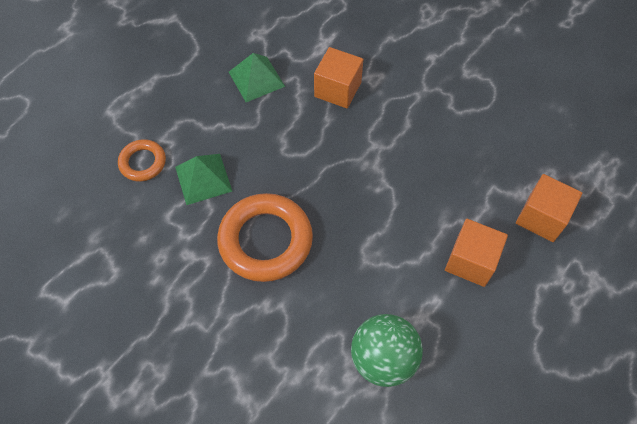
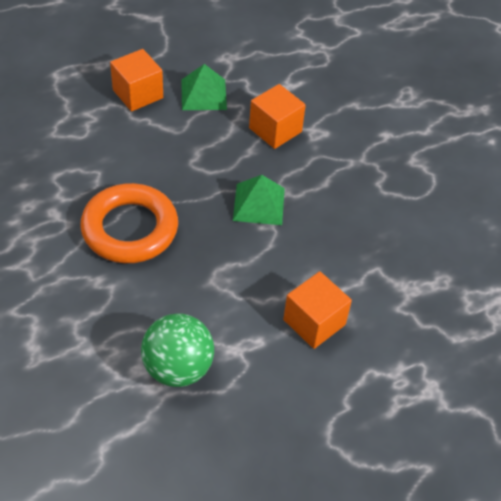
camera: 20 degrees right, 10 degrees down
(143, 162) = (59, 125): orange ring -> none
(203, 178) = (105, 157): green pyramid -> green pyramid (258, 204)
(541, 217) = (410, 313): orange cube -> orange cube (138, 94)

